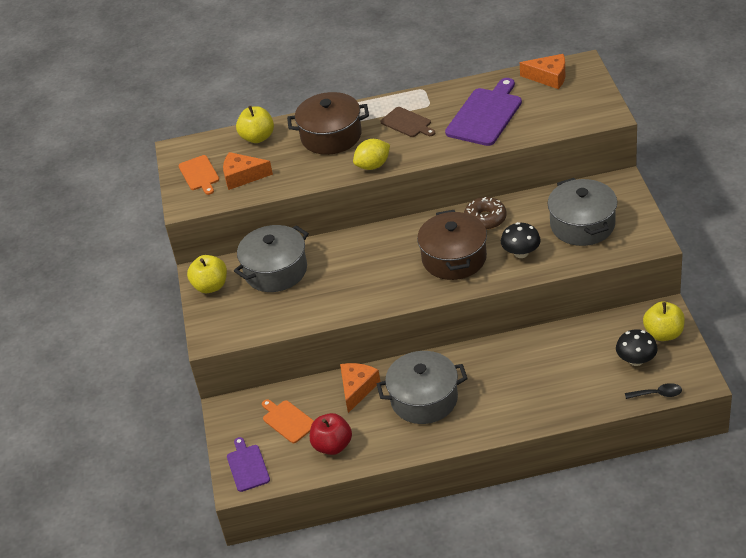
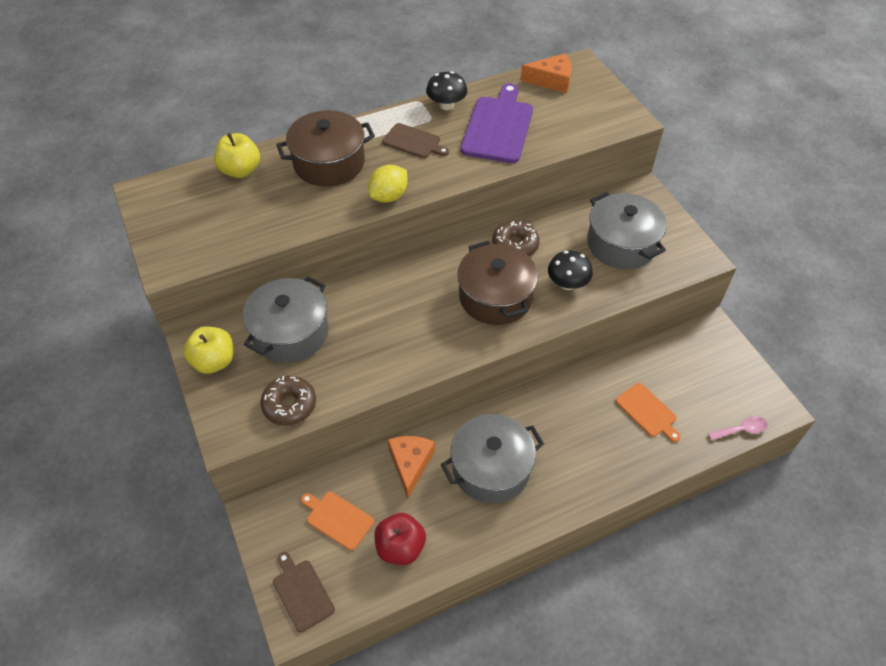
camera: 20 degrees left, 10 degrees up
(199, 174) = (177, 223): orange cutting board -> orange cutting board (647, 411)
(243, 176) = (233, 221): orange cheese -> none
(247, 466) = (302, 593): purple cutting board -> brown cutting board
(262, 322) = (289, 405): none -> brown donut
(636, 360) = (704, 390): black mushroom -> black mushroom (446, 105)
(657, 394) = (741, 430): black spoon -> pink spoon
(663, 333) = (720, 355): yellow apple -> none

